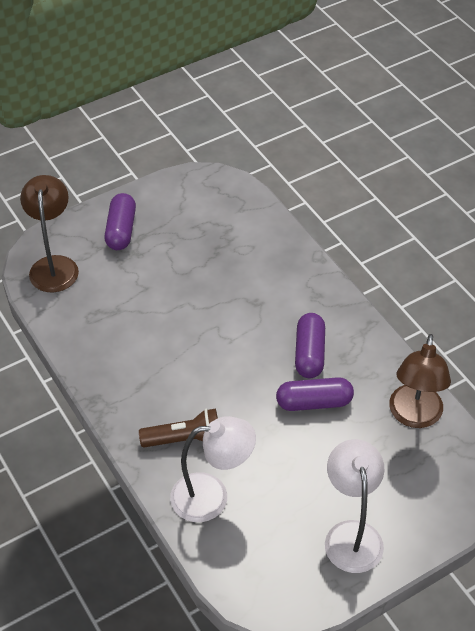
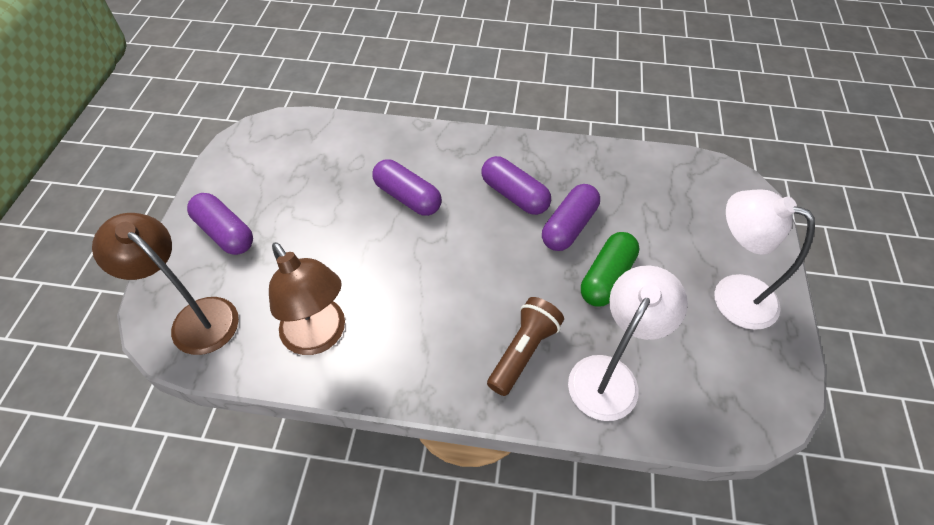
camera: 50 degrees left, 5 degrees up
(244, 297) = (407, 197): none -> purple capsule
(290, 450) = (606, 277): none -> green capsule
(414, 416) = (640, 174): brown lamp -> brown lamp (320, 337)

